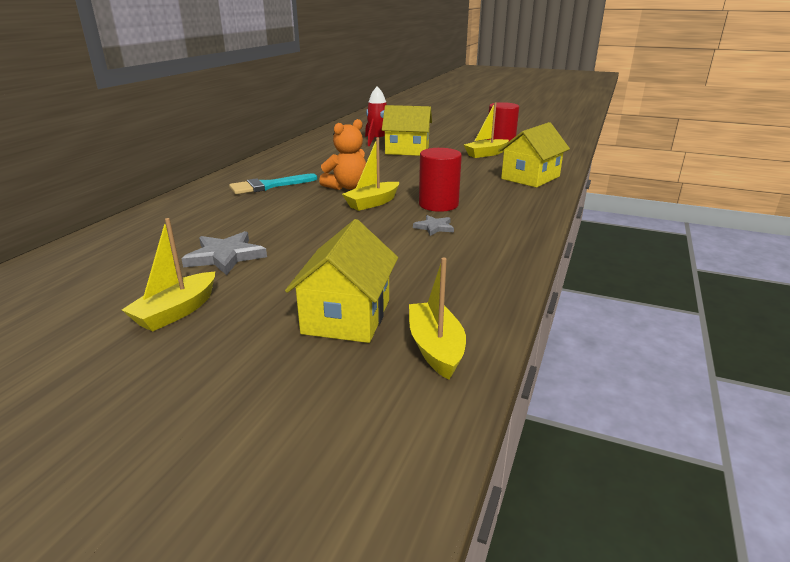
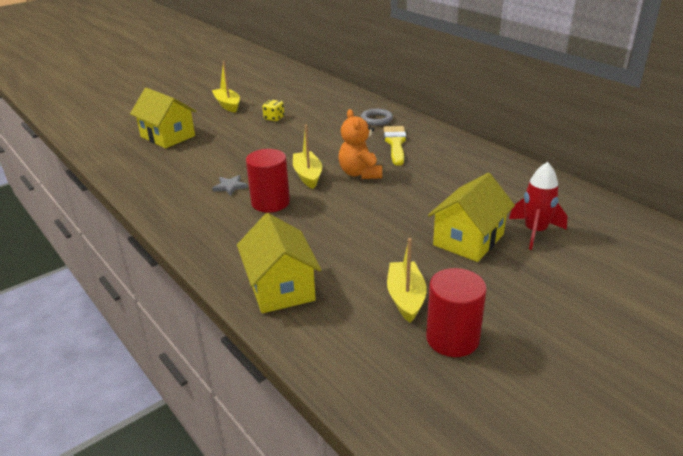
camera: 120 degrees right, 5 degrees up
(205, 202) = (376, 119): none -> grey ring
(225, 256) = (274, 118): grey star -> yellow dice
(268, 186) = (395, 143): turquoise brush -> yellow brush
(435, 348) = (113, 149): yellow boat -> none

